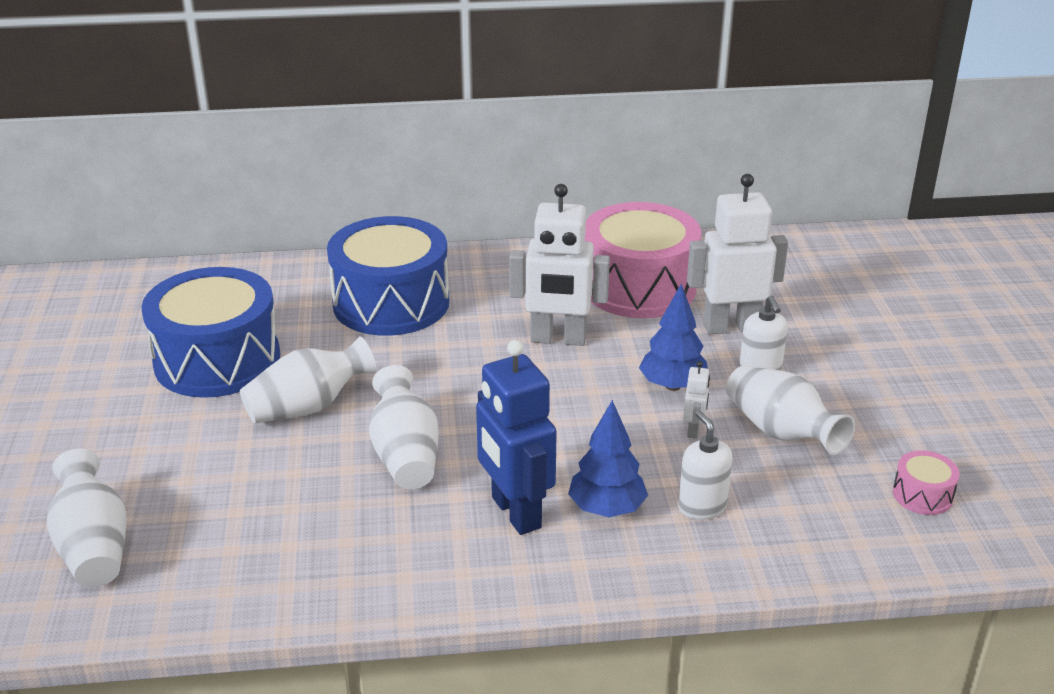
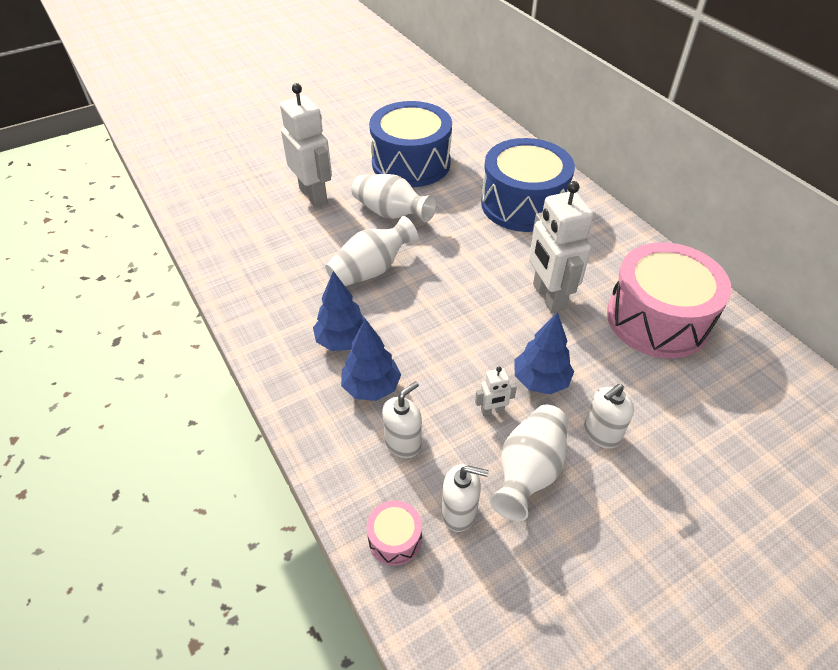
camera: 65 degrees right, 15 degrees up
(94, 546) = (236, 190): white vase -> none
(515, 513) = (343, 341): blue robot -> blue tree
(731, 327) = (652, 395): white robot -> white robot (314, 195)
(809, 493) = (459, 512): none -> white soap dispenser
(922, 495) = (507, 608): pink drum -> pink drum (395, 539)

